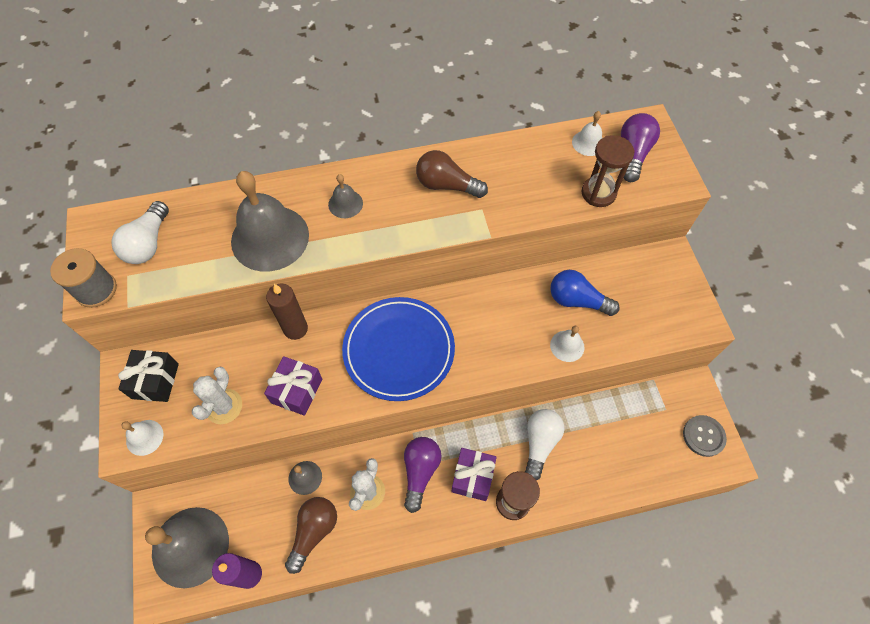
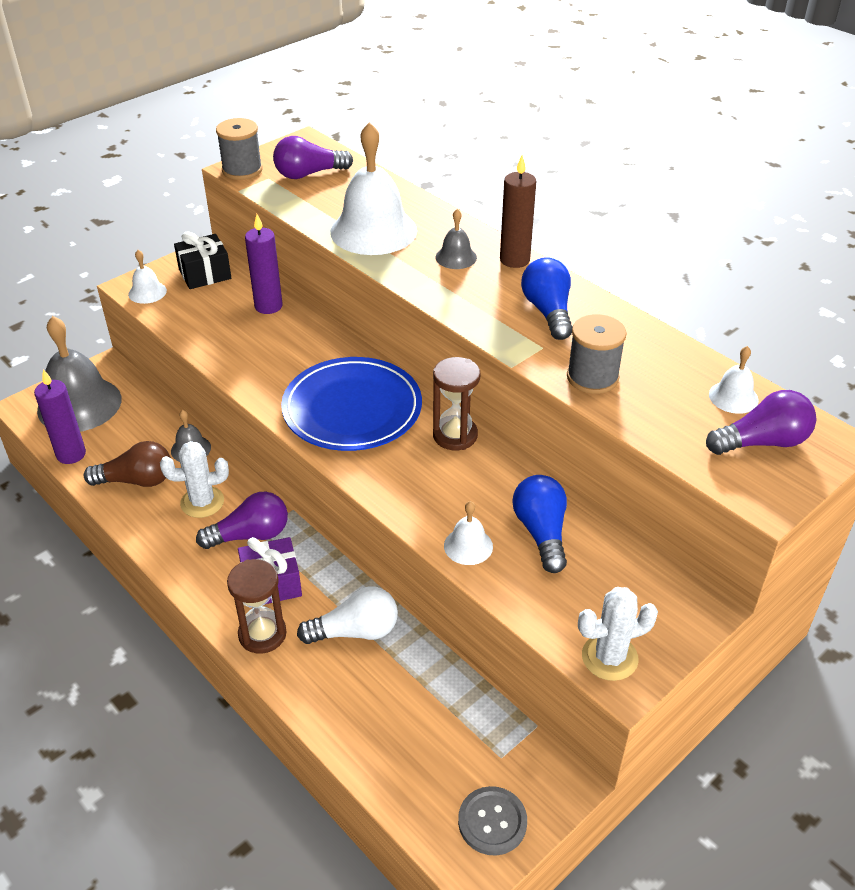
camera: 60 degrees right, 20 degrees down
(148, 243) = (309, 174): white light bulb -> purple light bulb
(224, 406) = (206, 322): white cactus -> white cactus (609, 657)
(237, 352) = (268, 306): none -> purple candle
(270, 238) = (373, 230): grey bell -> white bell
(295, 329) = (321, 330): brown candle -> brown candle (514, 260)
(297, 391) = (254, 359): purple gift -> none
(446, 185) = (548, 311): brown light bulb -> blue light bulb
(528, 200) = (592, 377): none -> grey spool
(598, 193) = (664, 431): brown hourglass -> brown hourglass (455, 435)

